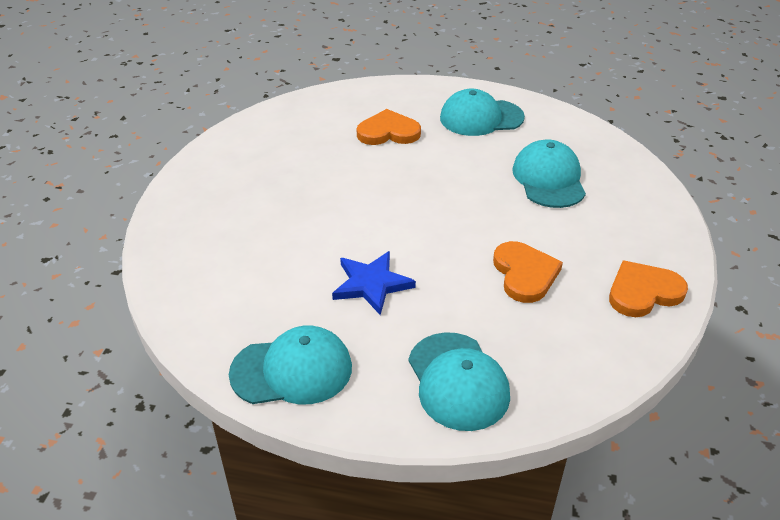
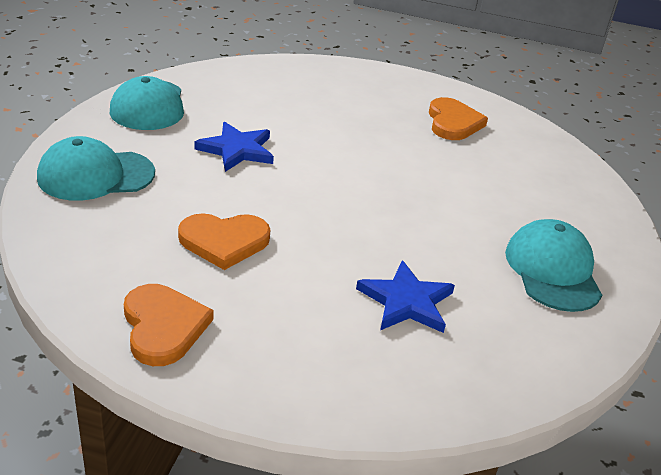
camera: 90 degrees right, 5 degrees down
(388, 132) = (503, 192): orange heart -> orange heart (453, 123)
(549, 179) = (406, 301): turquoise cap -> blue star

